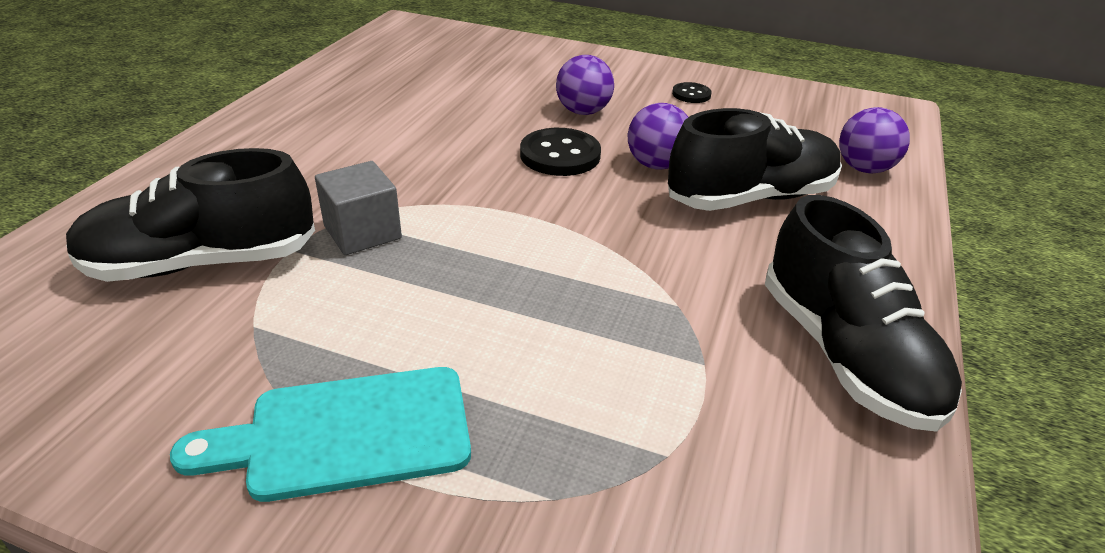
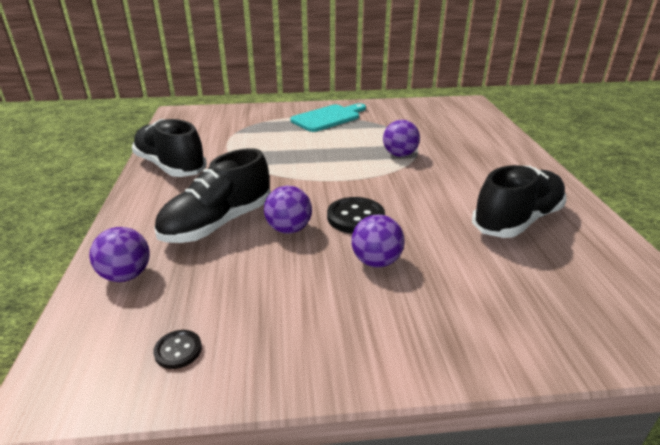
camera: 155 degrees right, 5 degrees down
(202, 262) = (437, 133): black shoe -> black shoe (517, 220)
(362, 232) = (399, 155): grey cube -> purple ball
(691, 94) = (297, 324): black button -> black button (178, 350)

